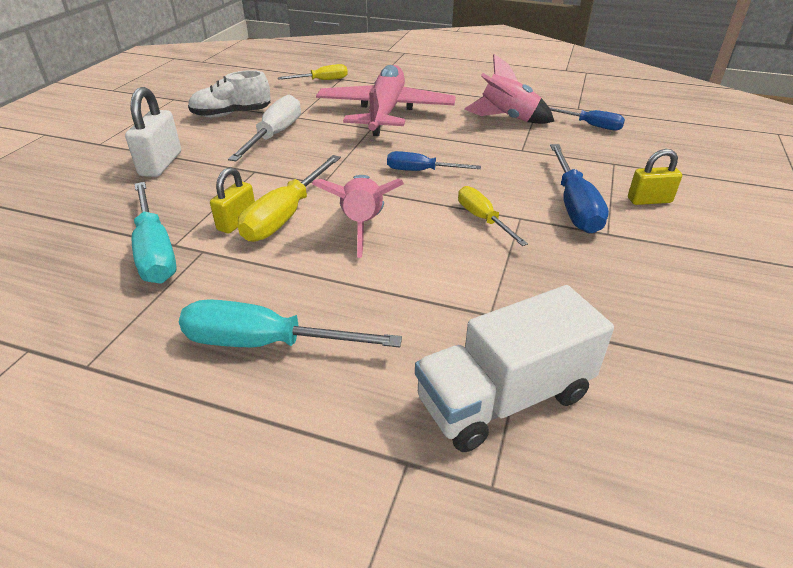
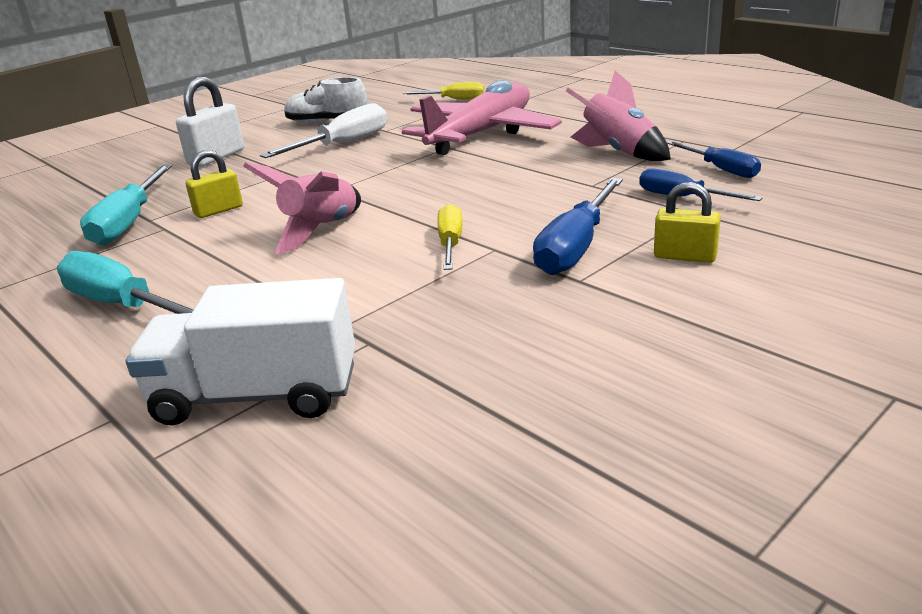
camera: 30 degrees right, 10 degrees down
(286, 215) = (266, 211): yellow screwdriver -> none
(421, 171) = (445, 191): blue screwdriver -> blue screwdriver (682, 197)

